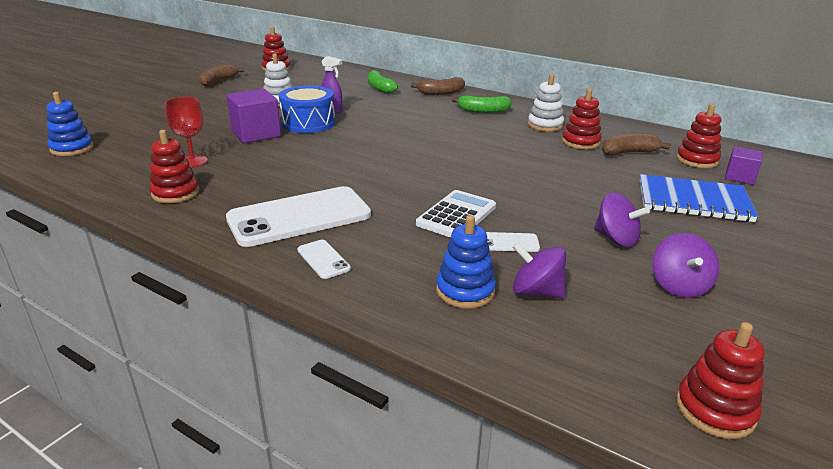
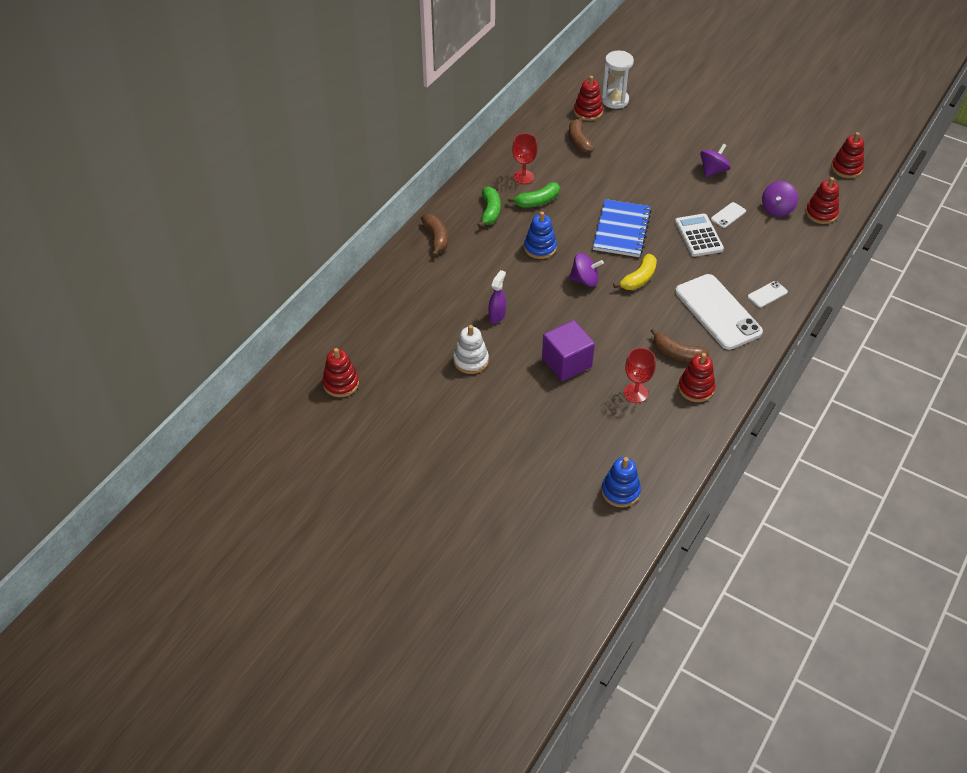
camera: 90 degrees left, 20 degrees up
(218, 81) = (399, 429): brown banana -> brown banana (677, 354)
(308, 123) = (534, 329): blue drum -> none
(373, 173) = (639, 279): none -> yellow banana
(380, 88) = (422, 284): green banana -> green banana (537, 201)
(456, 215) = (698, 236): white calculator -> white calculator turned 45 degrees clockwise
(465, 291) = (783, 235): blue stacking toy -> blue stacking toy (540, 248)
(508, 242) = (728, 215): white phone -> white phone turned 45 degrees clockwise
(545, 125) = (523, 177): white stacking toy -> red goblet
(580, 142) = (560, 162): red stacking toy -> red stacking toy (821, 213)
(679, 286) = (757, 157): purple spinning top -> purple spinning top (585, 280)
(693, 201) = (656, 129): blue notebook -> blue notebook (621, 230)
(739, 177) = (615, 100): purple cube -> white hourglass

